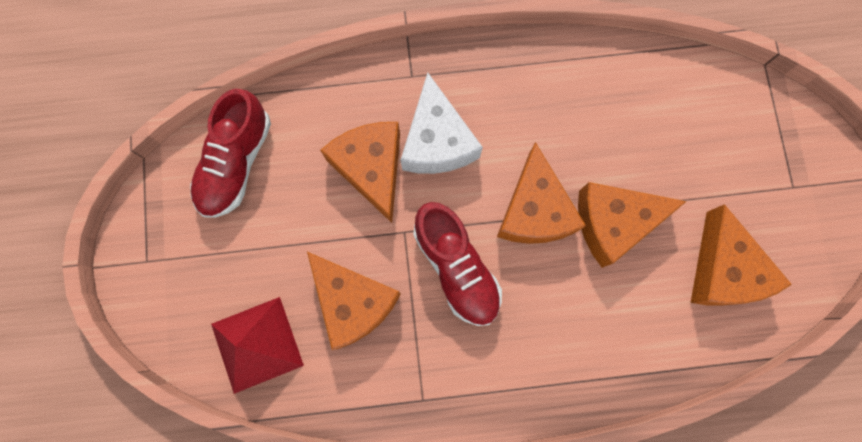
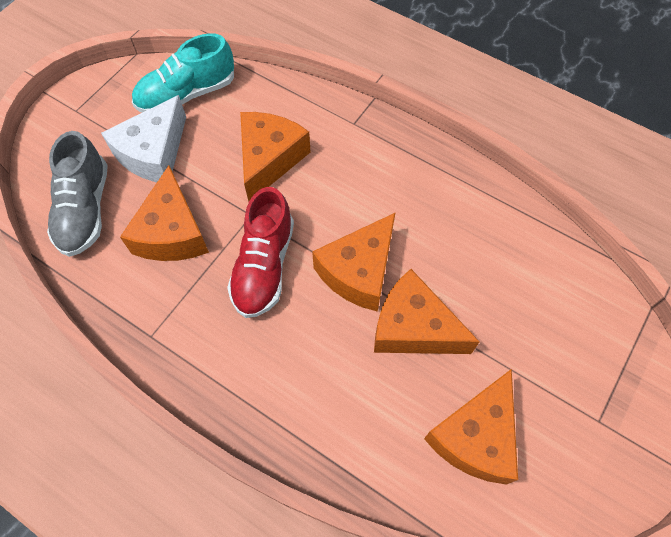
camera: 40 degrees right, 15 degrees down
(236, 163) = (187, 94): red shoe -> turquoise shoe
(257, 344) = (85, 209): red pyramid -> grey shoe
(437, 141) = (331, 175): white cheese -> white cheese (154, 153)

